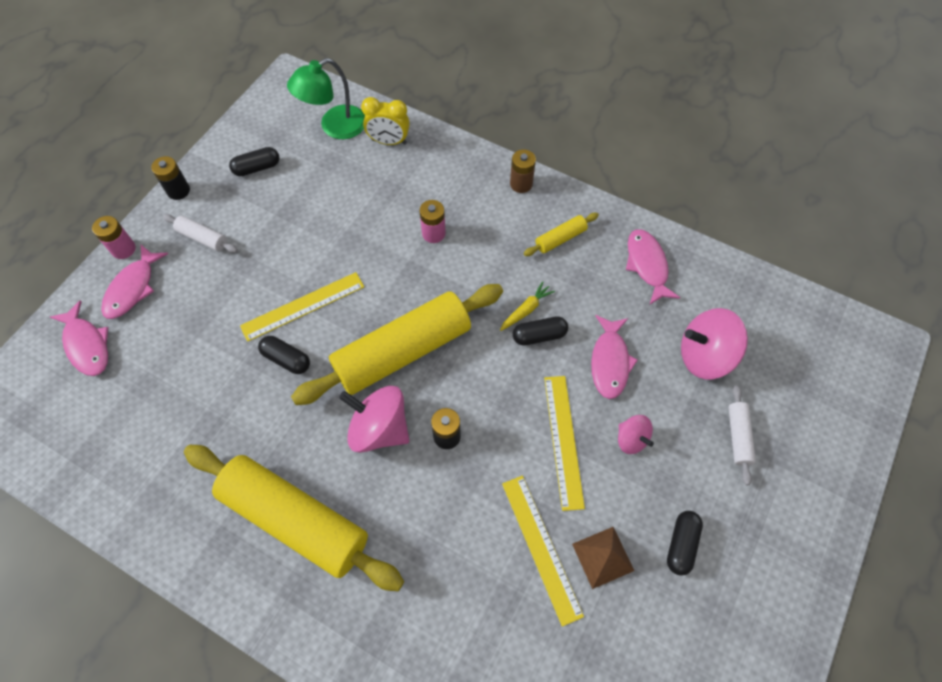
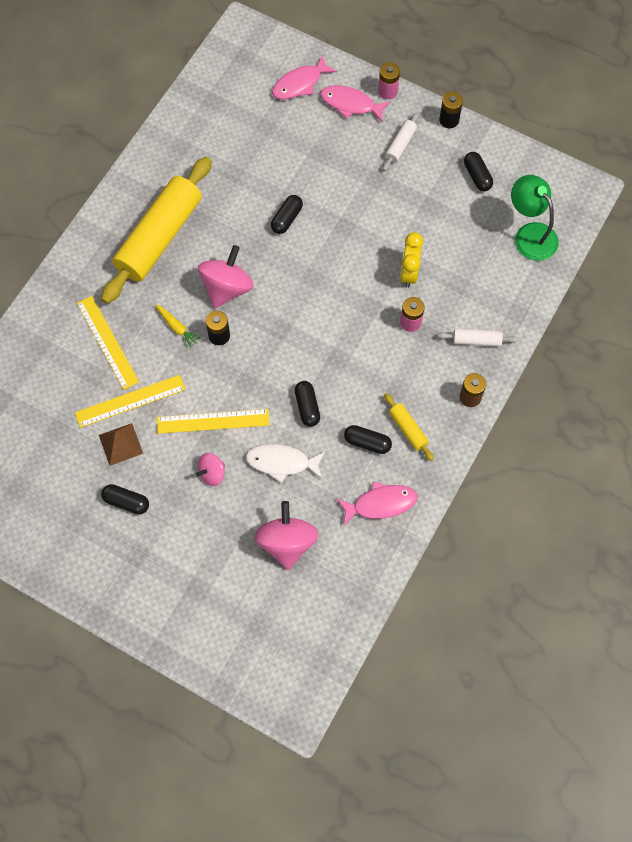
camera: 90 degrees right, 5 degrees up
(303, 306) = (335, 226): yellow ruler -> yellow ruler (107, 342)
(389, 141) = (515, 281): yellow clock -> yellow clock (409, 273)
(403, 352) = (292, 302): yellow rolling pin -> none
(526, 310) = (332, 397): yellow carrot -> yellow carrot (177, 327)
(578, 276) = (367, 442): none -> black capsule
(609, 362) = (282, 462): pink fish -> white fish
(738, 436) = (212, 559): white rolling pin -> white rolling pin (476, 340)

